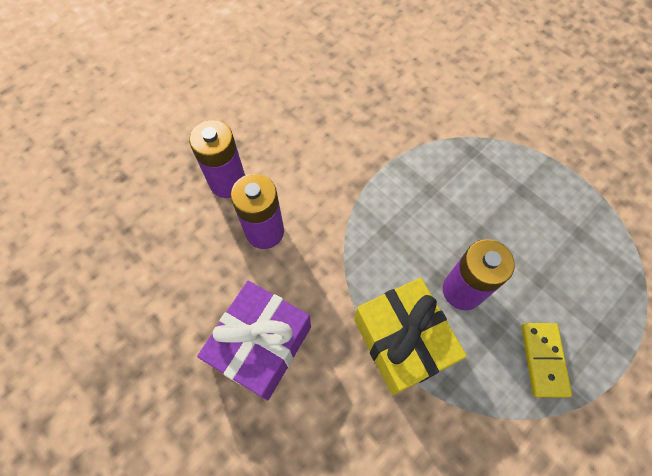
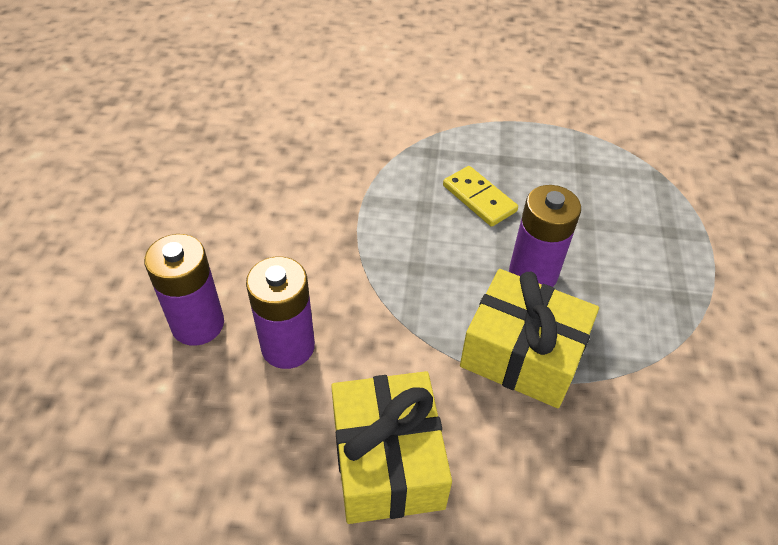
camera: 40 degrees left, 15 degrees down
(261, 345) = (387, 461): purple gift -> yellow gift
(543, 359) = (649, 285): yellow domino -> yellow domino (479, 198)

